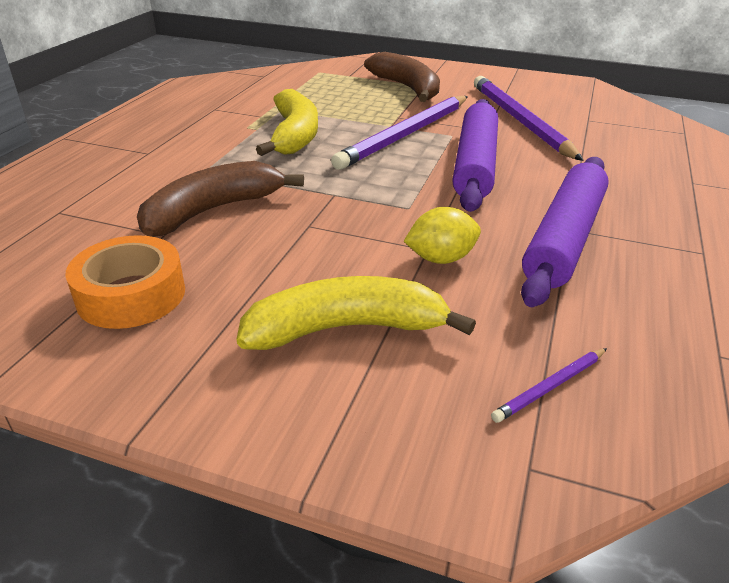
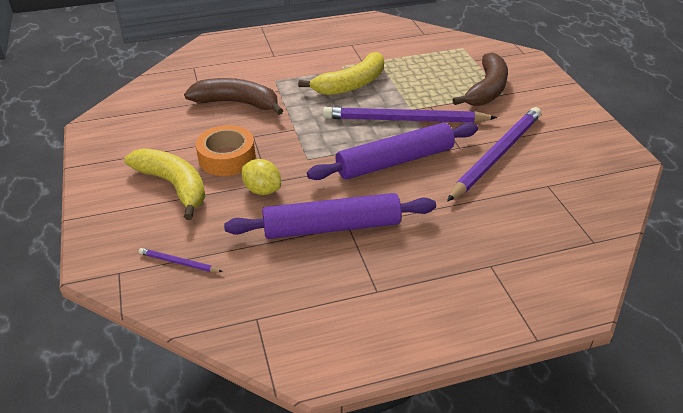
camera: 55 degrees right, 5 degrees up
(131, 295) = (149, 120): orange tape -> orange tape (227, 158)

